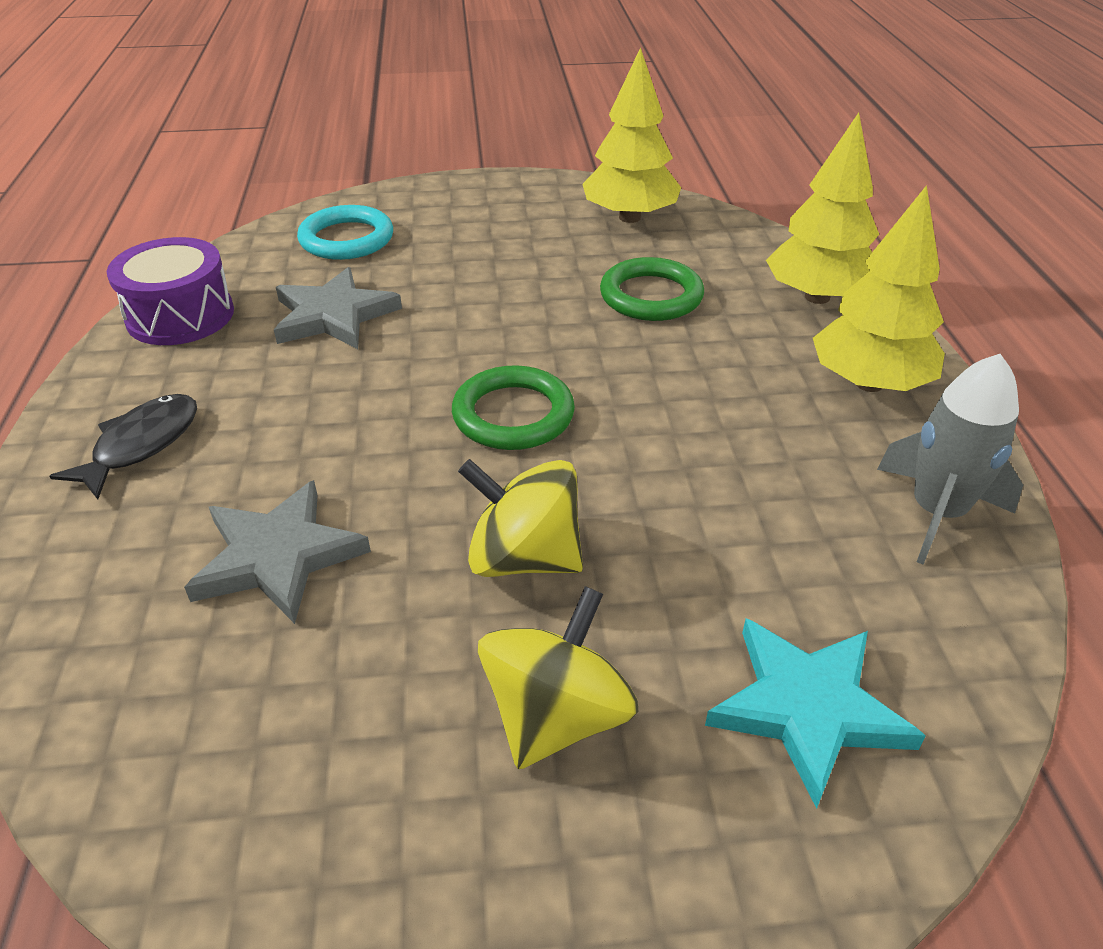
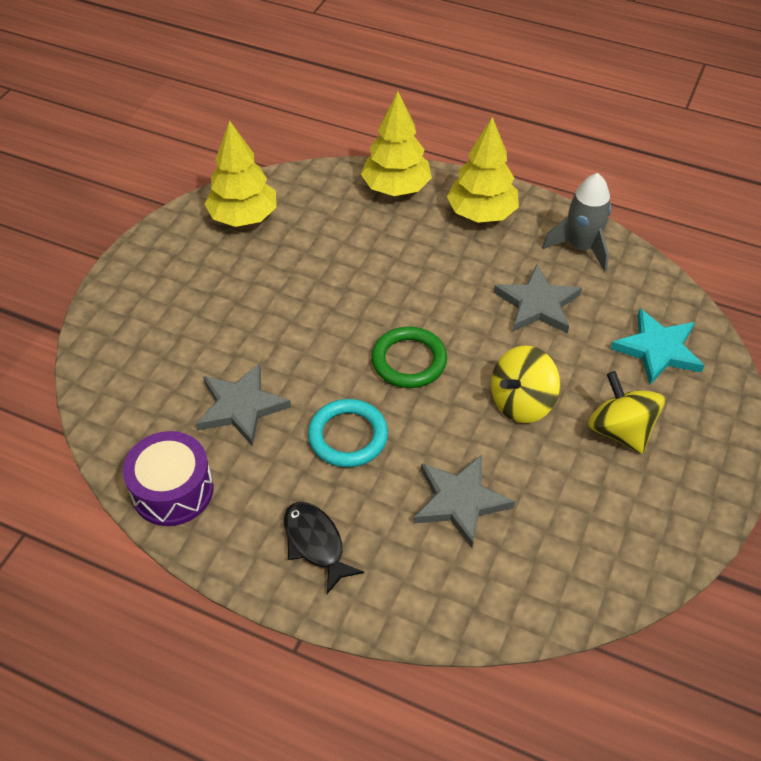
camera: 60 degrees left, 10 degrees up
(346, 239) = (142, 367): turquoise ring -> turquoise ring (348, 436)
(651, 296) = (340, 252): green ring -> none
(751, 505) = (537, 304): none -> grey star

